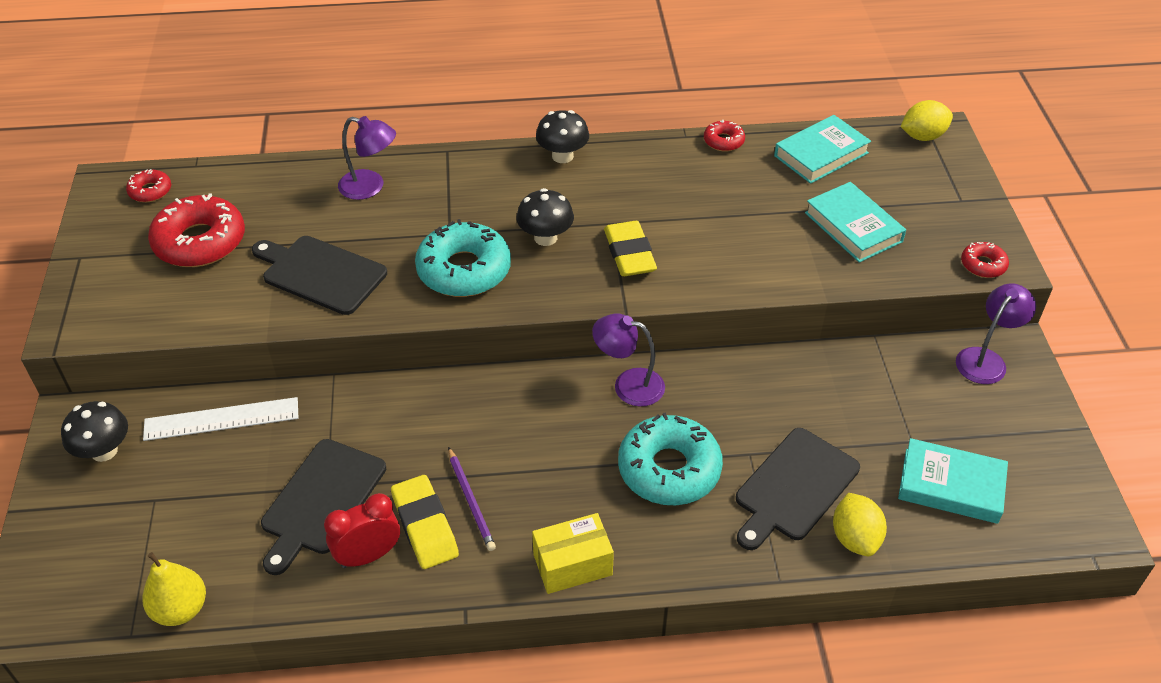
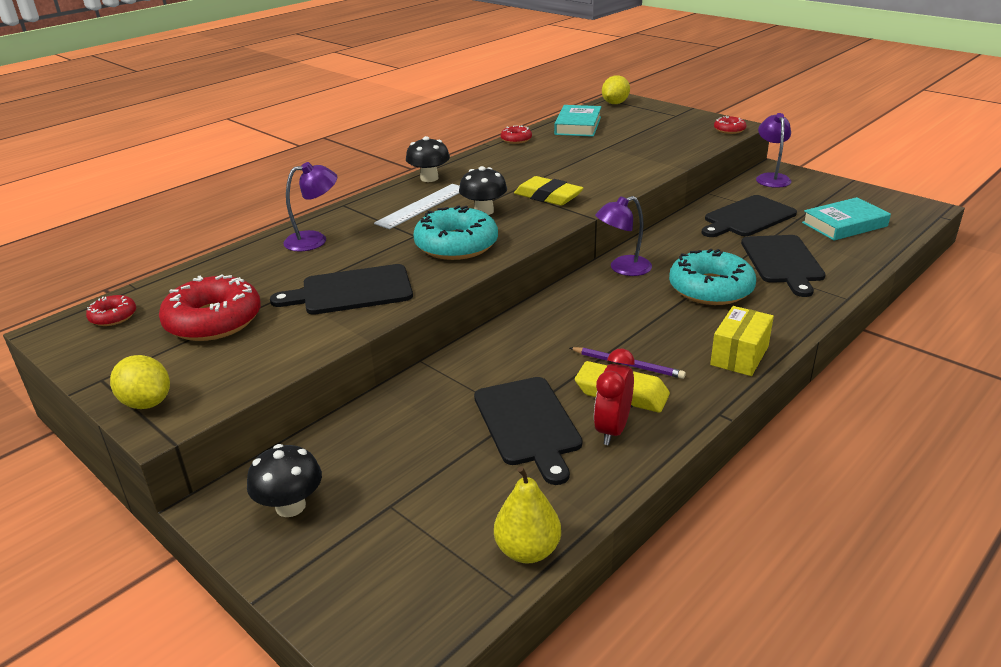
camera: 40 degrees left, 15 degrees down
(221, 419) = (369, 429): white ruler -> white ruler (422, 206)
(853, 227) = (645, 142): turquoise book -> none
(855, 538) = (845, 264): yellow lemon -> yellow lemon (147, 402)
(858, 401) = (747, 217): none -> black cutting board

